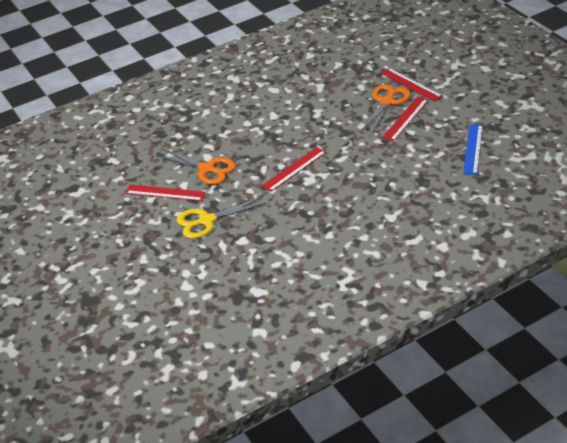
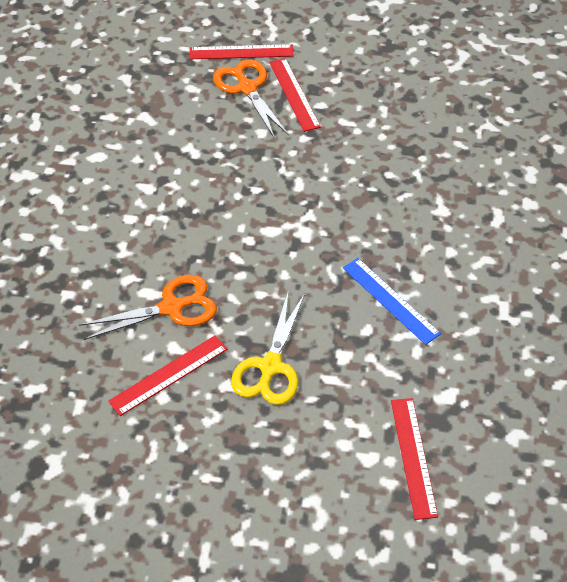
camera: 55 degrees left, 10 degrees up
(294, 169) = (269, 232): red ruler -> red ruler (413, 457)
(473, 149) = (405, 83): blue ruler -> blue ruler (390, 300)

